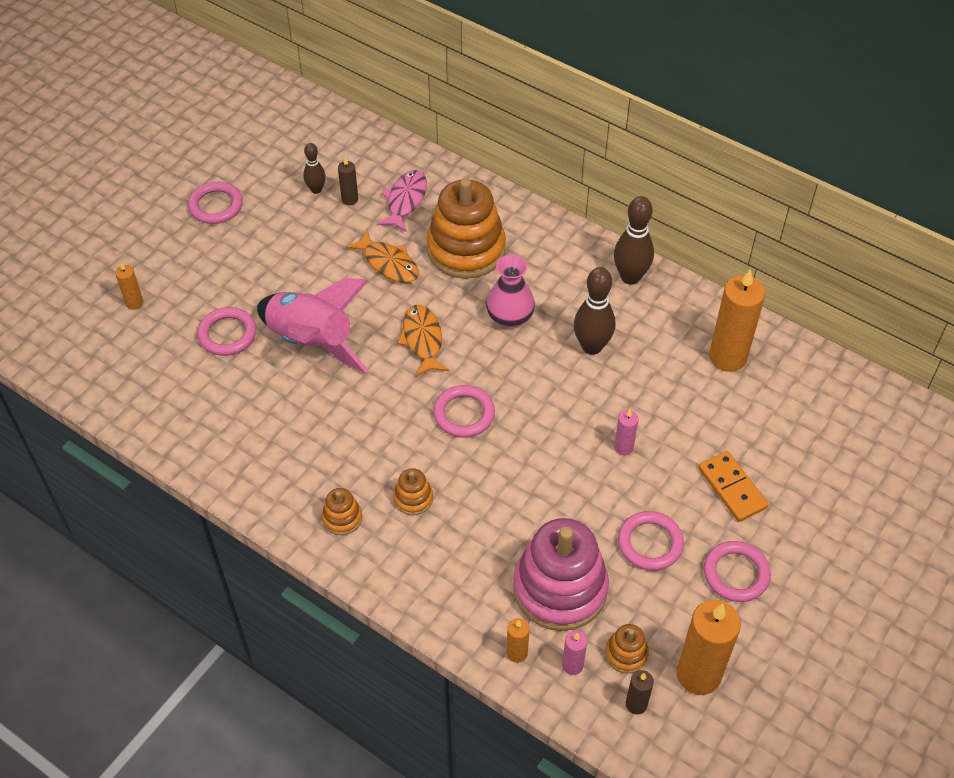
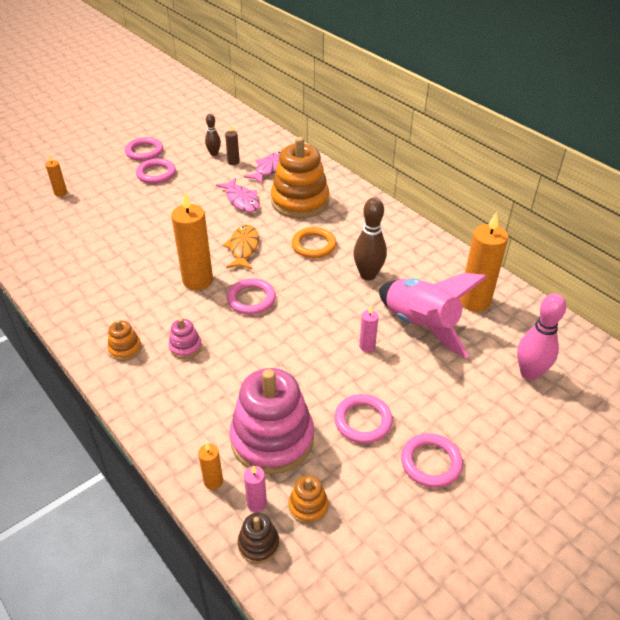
camera: 15 degrees right, 10 degrees down
(227, 334) = (110, 220): pink ring -> pink ring (156, 174)
(312, 342) = (164, 235): pink rocket -> pink rocket (420, 325)
(388, 263) = (241, 200): orange fish -> pink fish
(413, 498) = (185, 347): orange stacking toy -> pink stacking toy
(510, 316) = (314, 245): pink vase -> orange ring
(591, 706) = (258, 544): none -> brown stacking toy
(630, 277) = (414, 237): brown bowling pin -> none
(636, 704) = (300, 553): brown candle -> none
(698, 674) = (368, 541): orange candle -> orange candle (197, 280)
(732, 488) = (449, 394): orange domino -> none
(811, 440) = (529, 373): none -> pink bowling pin

